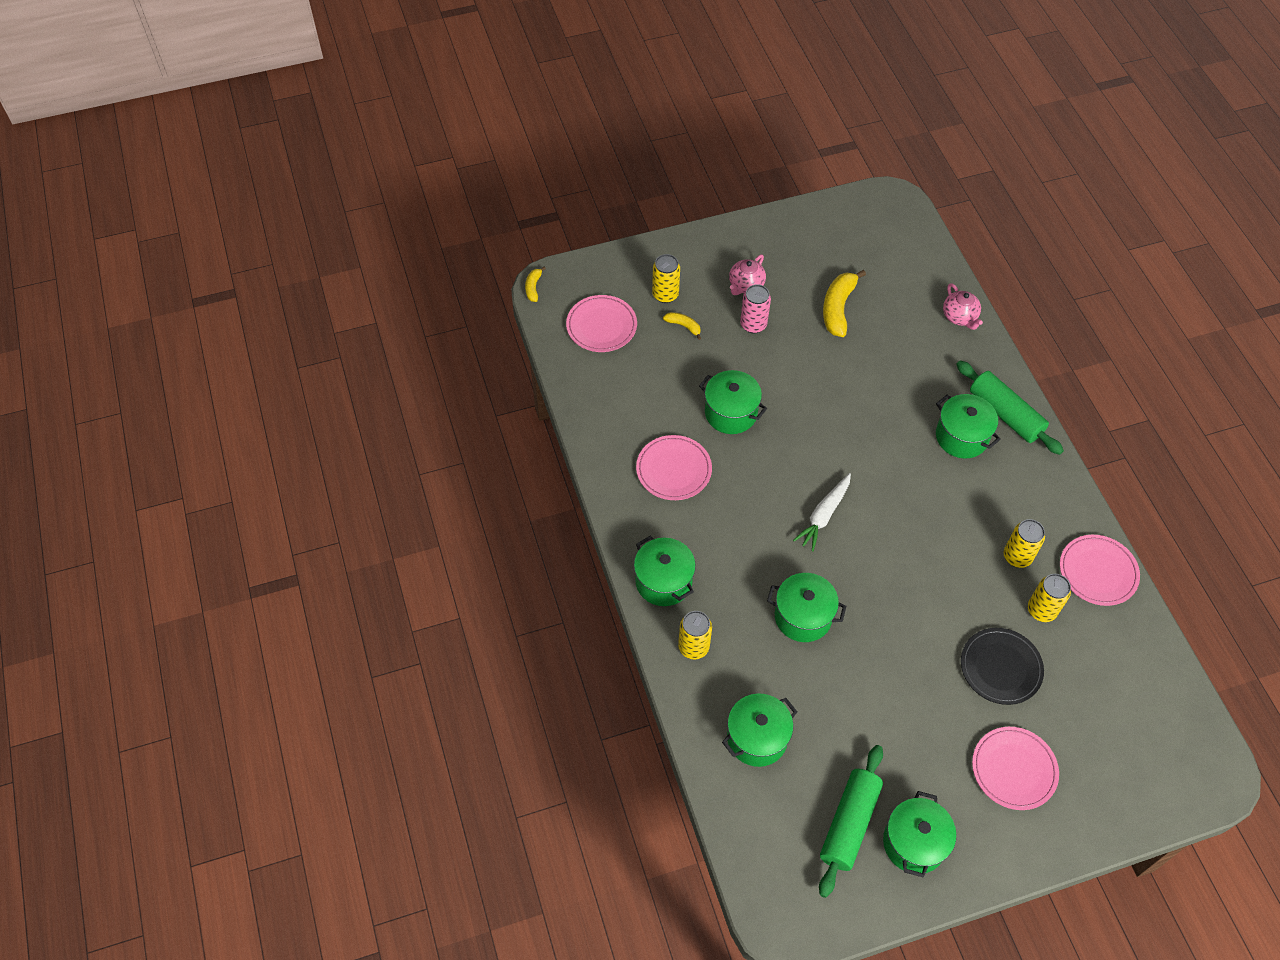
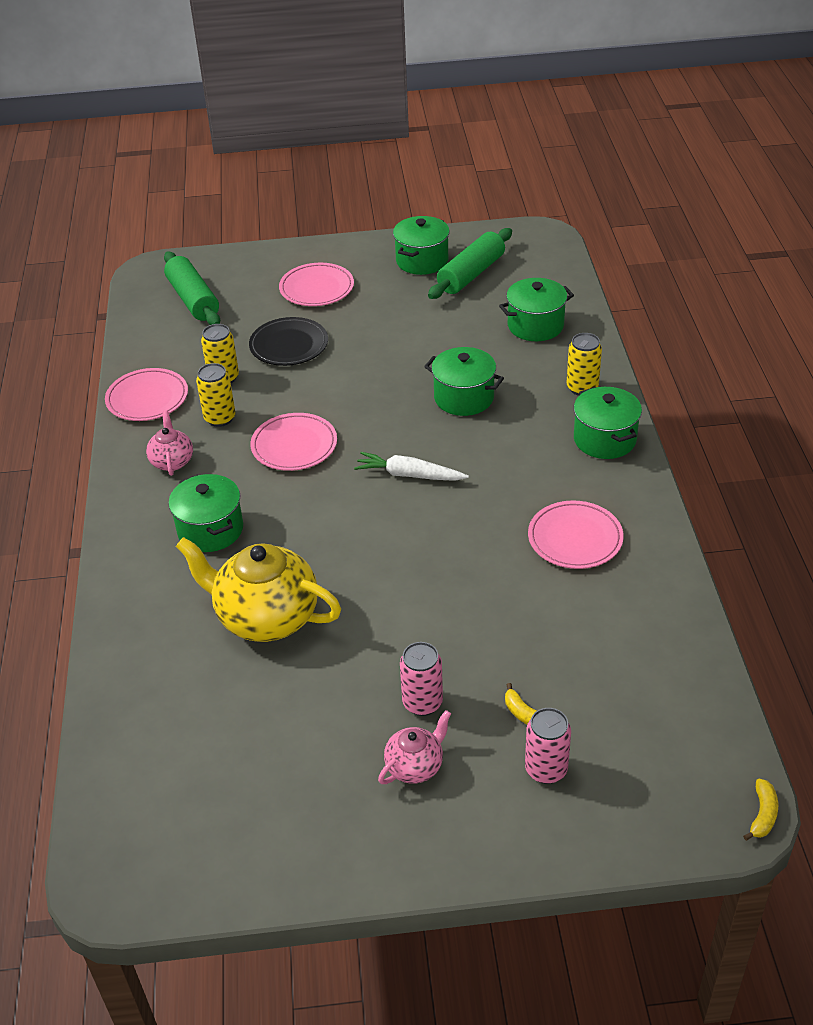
camera: 165 degrees left, 15 degrees down
(601, 326) = (653, 733): pink plate -> pink plate (294, 445)
(665, 295) = (546, 769): yellow can -> pink can
(730, 413) = (487, 591): green pot -> none
(823, 515) = (409, 475): white carrot -> white carrot turned 120 degrees counterclockwise
(838, 308) = (289, 709): yellow banana -> none
(883, 370) = (266, 617): none -> yellow teapot
(959, 317) = (123, 671): pink teapot -> pink teapot (172, 461)
(1005, 414) = (142, 546): green rolling pin -> green rolling pin (193, 299)

